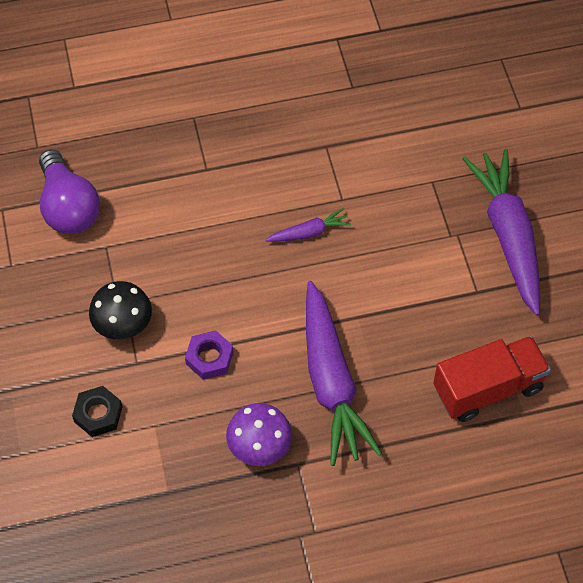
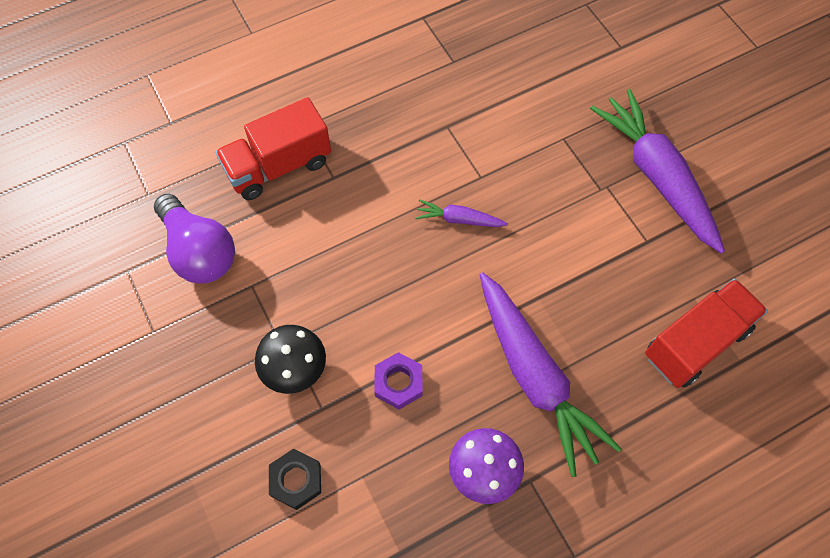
camera: 15 degrees left, 5 degrees up
(160, 148) = (278, 166): none -> red truck
(309, 232) = (459, 219): purple carrot -> purple carrot turned 135 degrees counterclockwise

